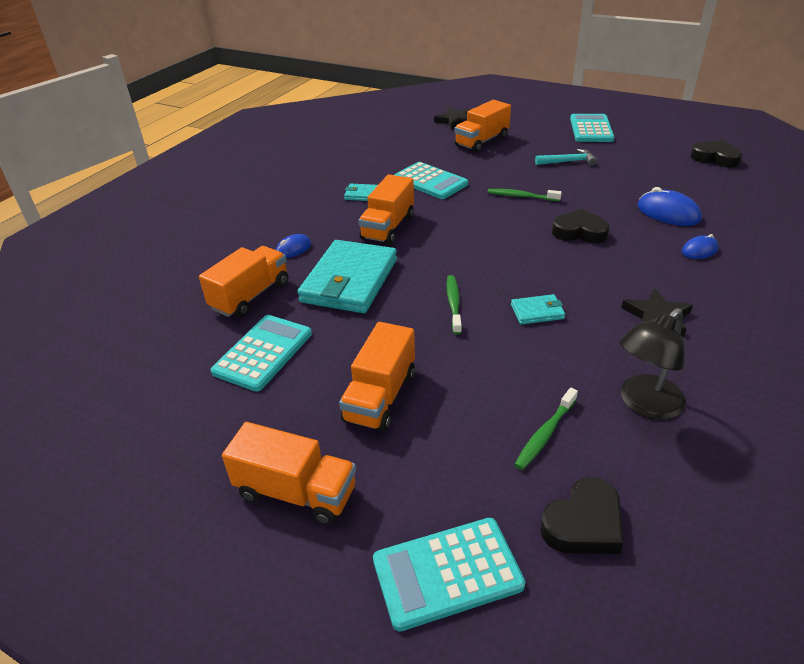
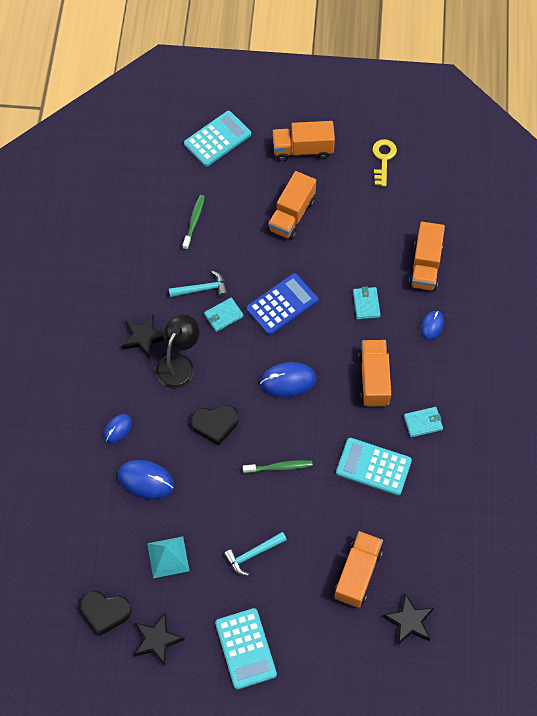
camera: 155 degrees right, 25 degrees up
(182, 431) = (383, 159): none -> yellow key
(263, 353) = (380, 222): turquoise calculator -> none
(350, 281) = (366, 304): turquoise wallet -> turquoise wallet, size x0.44
(380, 396) = (291, 215): orange truck -> orange truck turned 150 degrees counterclockwise
(453, 304) = (282, 304): green toothbrush -> blue calculator
(482, 244) = (288, 381): none -> blue mouse
(559, 345) = (201, 289): none -> turquoise hammer
(583, 523) = (165, 179): black heart -> none
(644, 404) = (145, 259): black lamp -> black lamp (179, 364)
(650, 172) = (168, 557): none -> turquoise pyramid
(667, 142) = (157, 640): none -> black star

